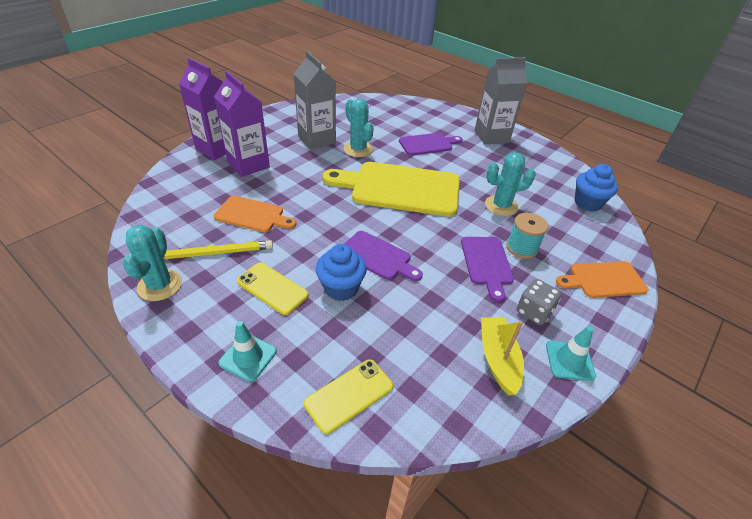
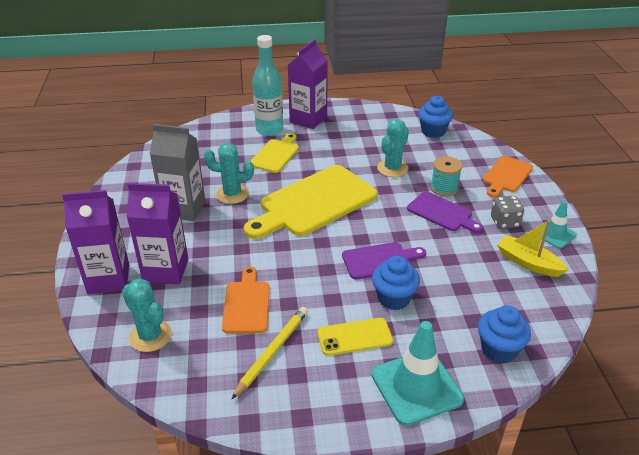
camera: 45 degrees left, 5 degrees down
(160, 285) = (277, 408): turquoise cactus -> turquoise cactus (150, 336)
(248, 357) = (416, 387): turquoise traffic cone -> turquoise traffic cone, size x1.76
(252, 215) = (247, 304): orange cutting board -> orange cutting board turned 60 degrees counterclockwise
(349, 395) = (498, 349): yellow phone -> blue cupcake
(428, 144) = (276, 154): purple cutting board -> yellow cutting board
(451, 127) = (269, 130): none -> turquoise bottle
(491, 136) = (308, 119): grey carton -> purple carton

